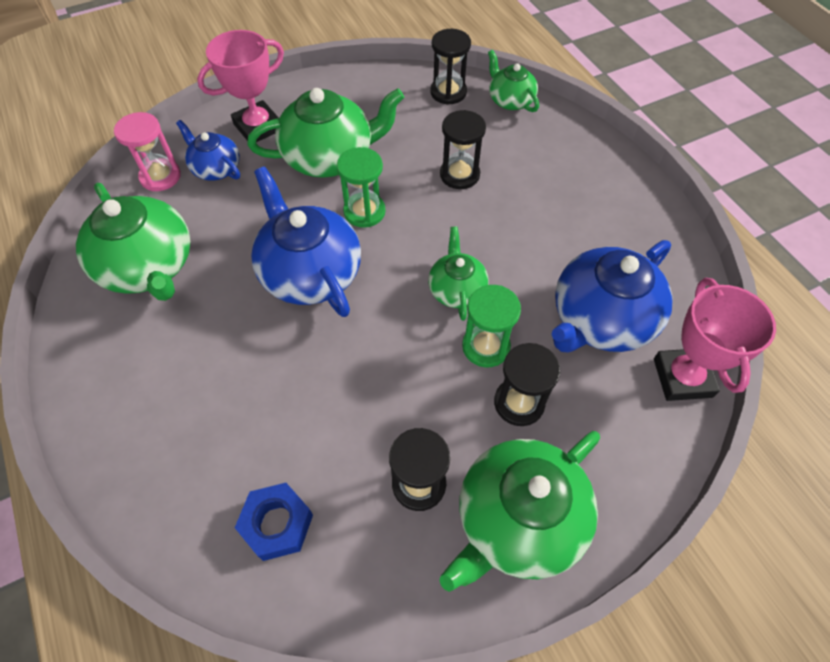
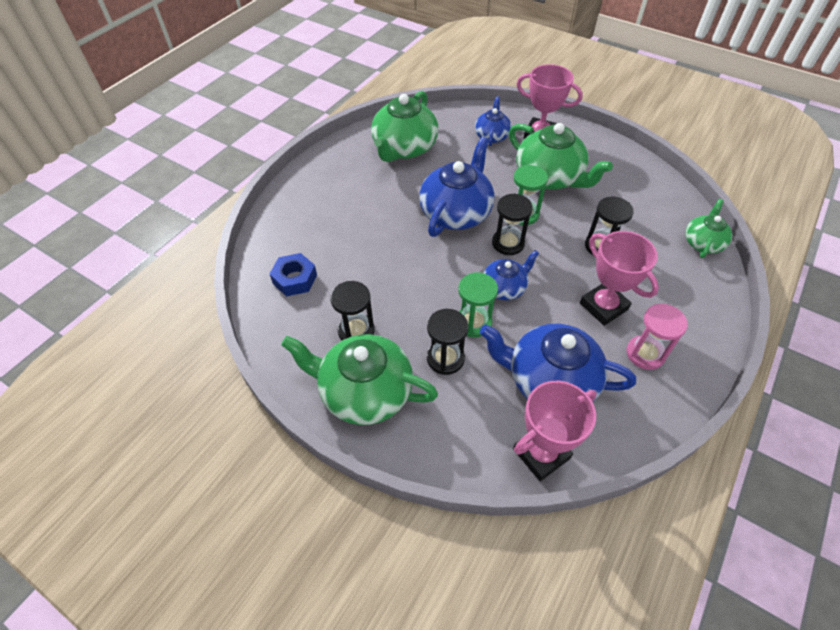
camera: 60 degrees right, 5 degrees down
(160, 177) = (465, 119): pink hourglass -> pink hourglass (645, 353)
(448, 92) = (670, 206): black hourglass -> black hourglass (508, 243)
(457, 289) = (504, 288): green teapot -> blue teapot
(536, 220) = (603, 306): none -> pink trophy

